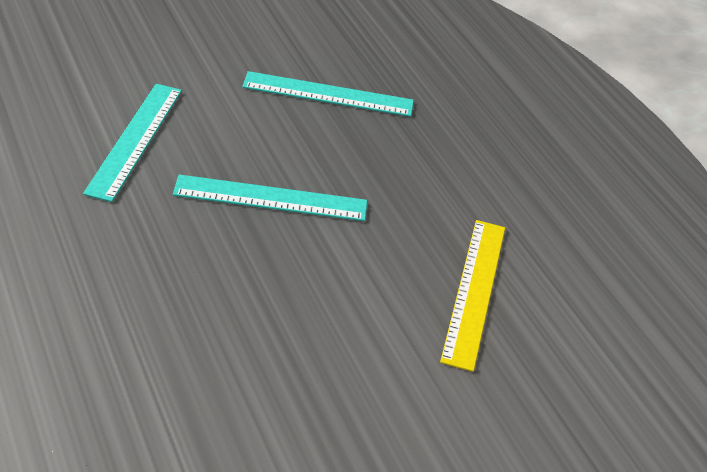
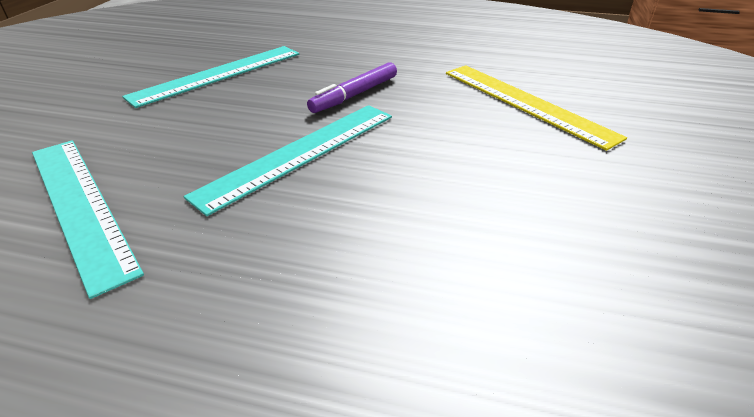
camera: 45 degrees left, 5 degrees down
(377, 184) = (354, 95): none -> purple marker

